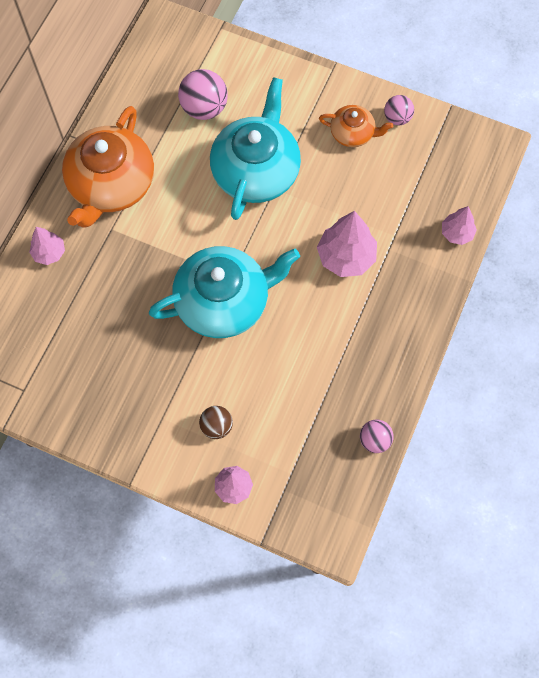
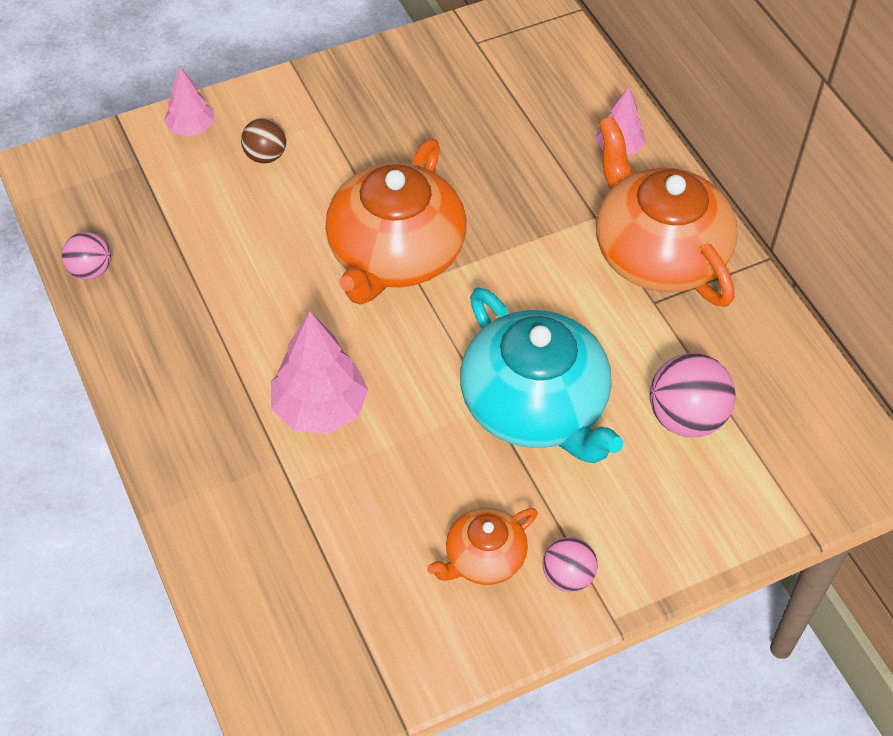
camera: 130 degrees right, 15 degrees down
(224, 301) = (395, 254): turquoise teapot -> orange teapot
(397, 118) = (454, 634): pink ball -> pink ball (567, 576)
(456, 233) = (217, 556): pink tree -> none

